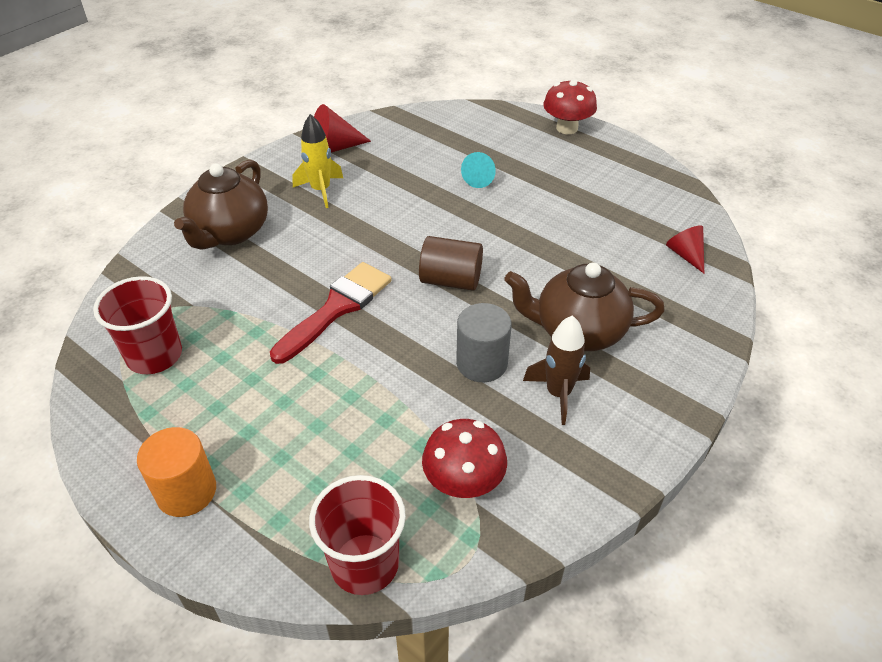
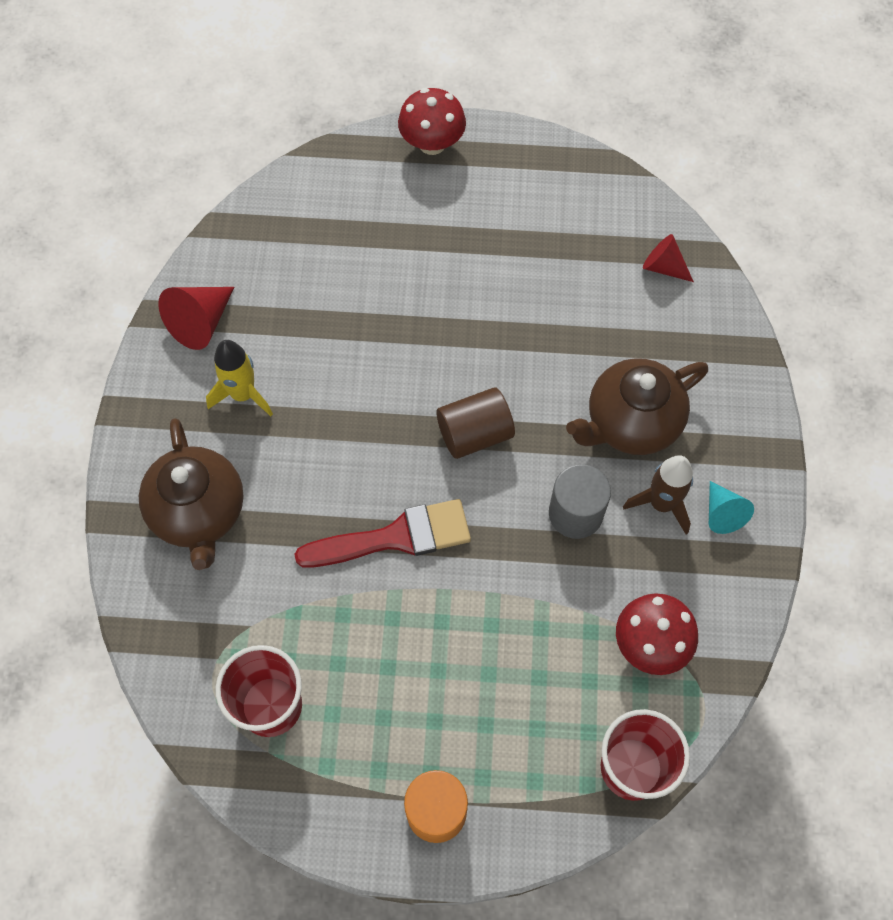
camera: 35 degrees left, 20 degrees up
(337, 308) = (395, 537): red brush -> red brush turned 75 degrees clockwise
(480, 178) = (398, 276): turquoise cone -> turquoise cone (722, 513)

